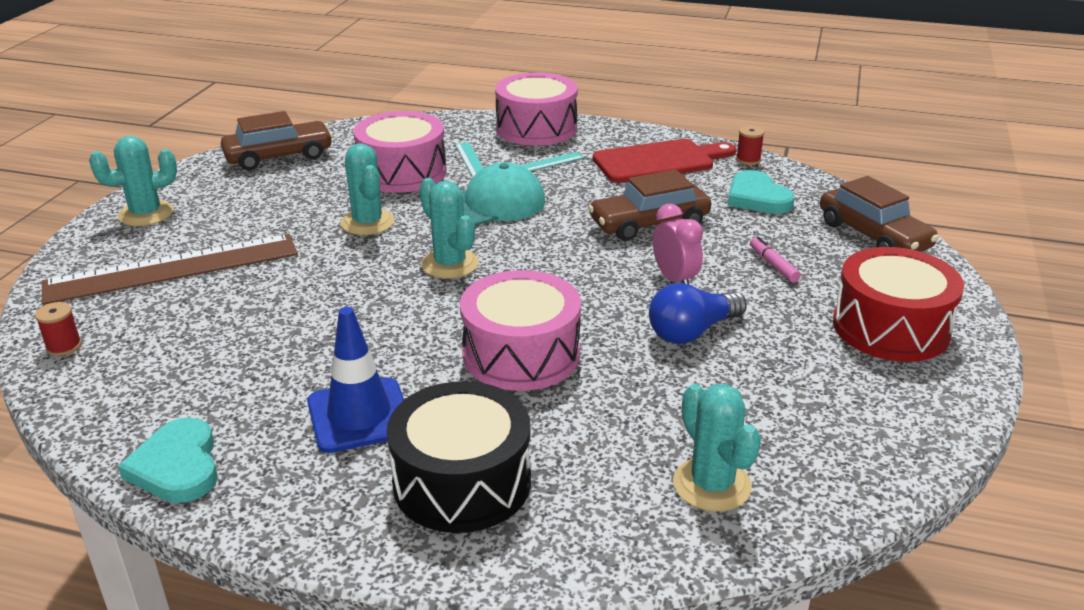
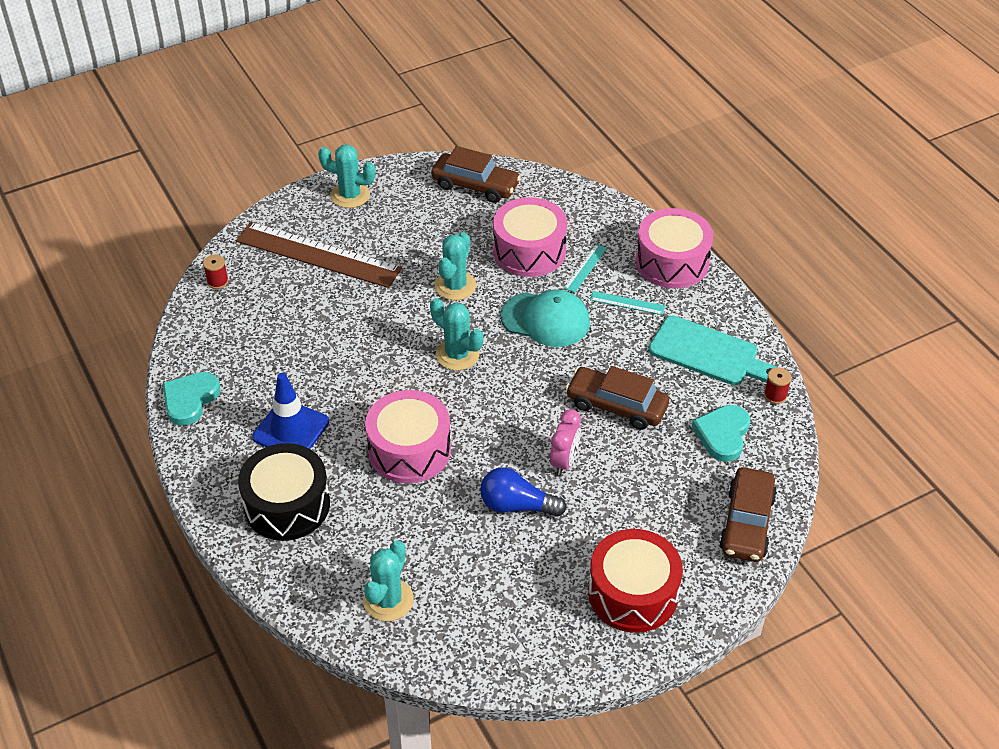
camera: 45 degrees right, 15 degrees up
(450, 264) = (457, 354): turquoise cactus -> turquoise cactus turned 60 degrees counterclockwise
(659, 161) = (709, 353): red cutting board -> turquoise cutting board
(773, 265) = (640, 496): pink marker -> none

